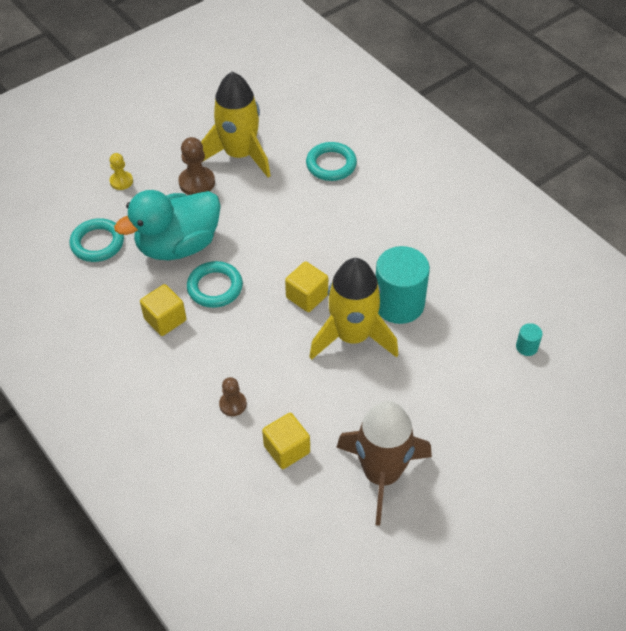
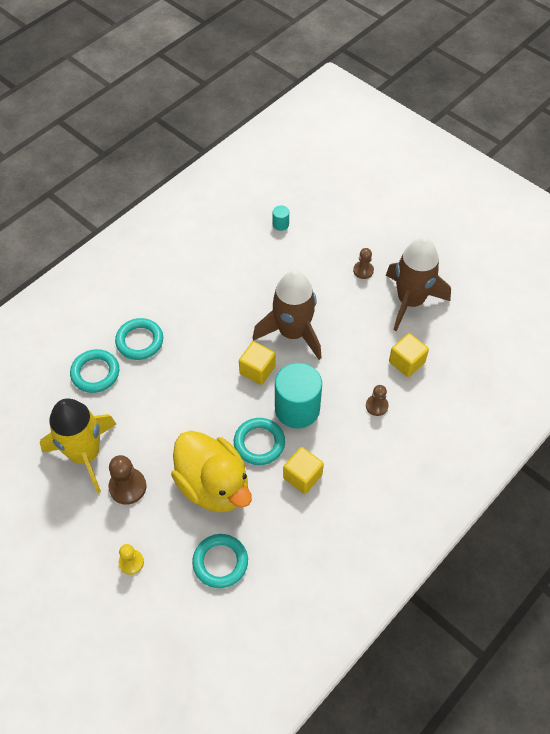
camera: 100 degrees left, 5 degrees up
(178, 245) = (213, 485): turquoise duck -> yellow duck
(352, 336) = (293, 333): yellow rocket -> brown rocket
(364, 200) = (139, 341): none -> turquoise ring
(399, 304) = (254, 305): turquoise cylinder -> turquoise cylinder (297, 409)
(440, 428) = (363, 270): none -> brown pawn

